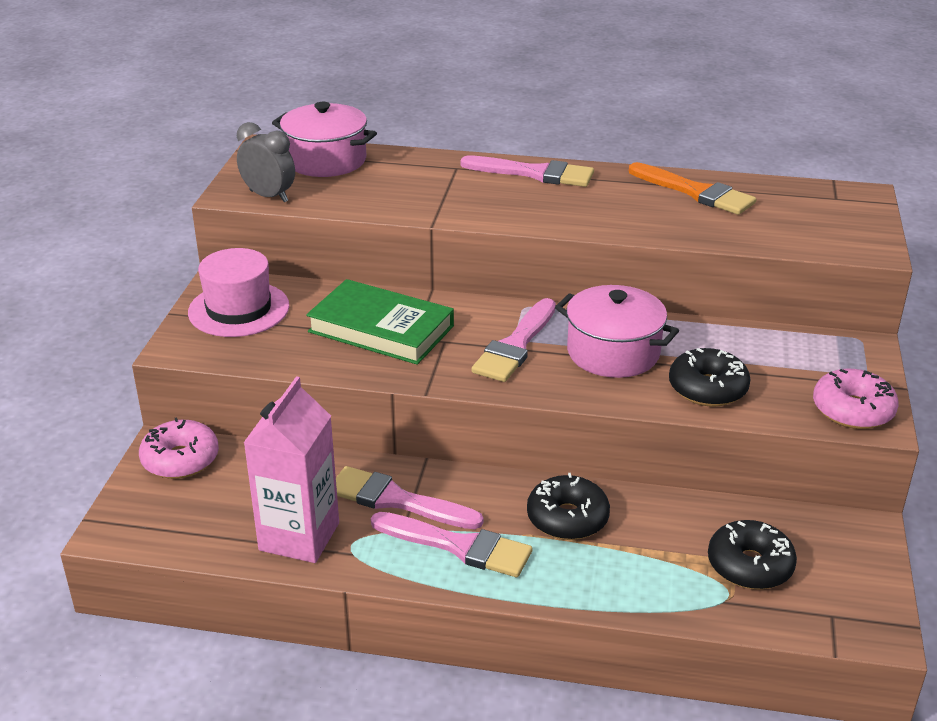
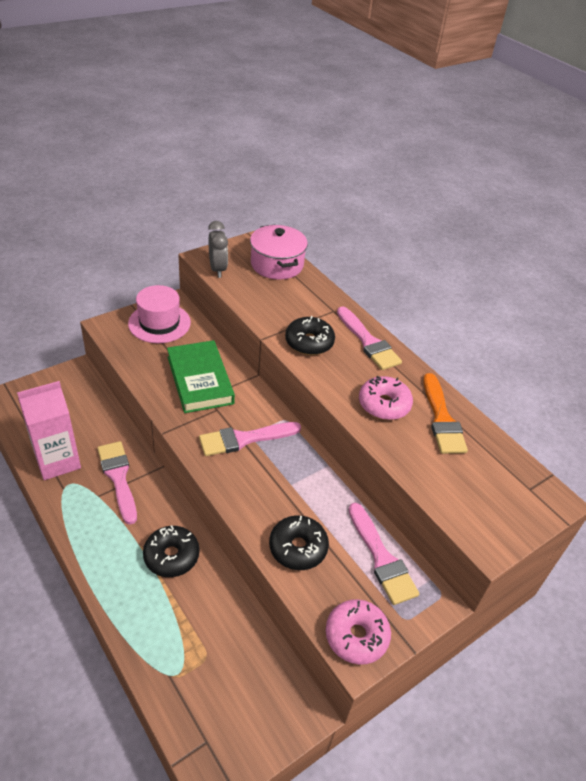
camera: 40 degrees right, 10 degrees up
(180, 459) = (72, 383): pink donut -> pink donut (384, 404)
(458, 546) = (106, 525): pink brush -> pink brush (381, 558)
(613, 352) = (285, 483): pink pot -> none
(750, 565) = (212, 669): black donut -> black donut (309, 342)

